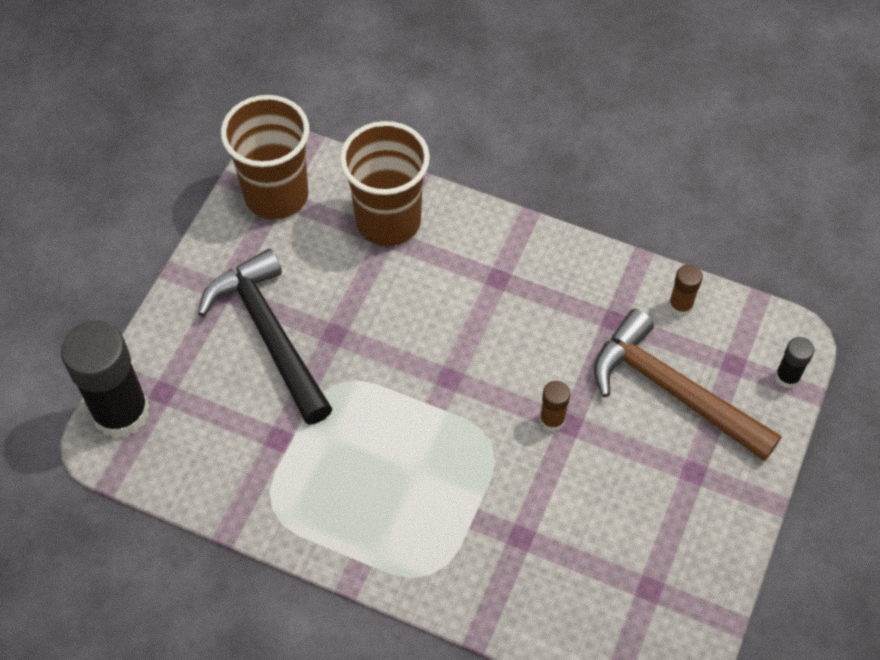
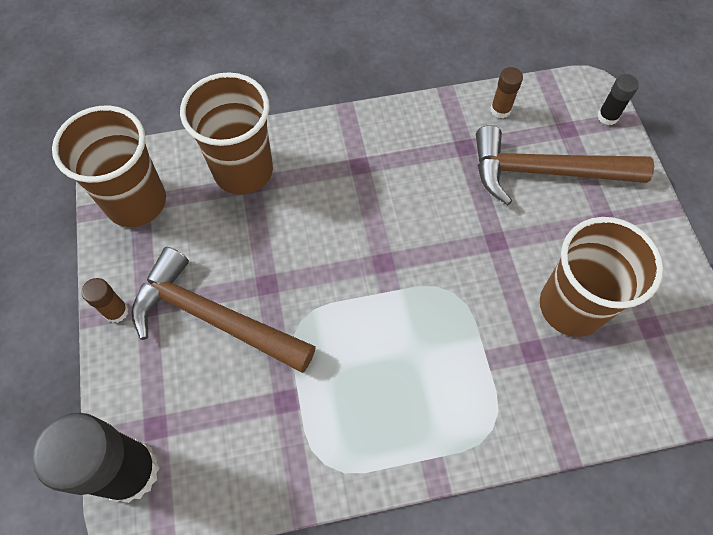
camera: 35 degrees left, 5 degrees up
(270, 334) = (214, 317): black hammer -> brown hammer
(552, 420) = (482, 246): brown glue stick -> brown glue stick (116, 311)
(589, 523) = (571, 306): none -> brown cup

